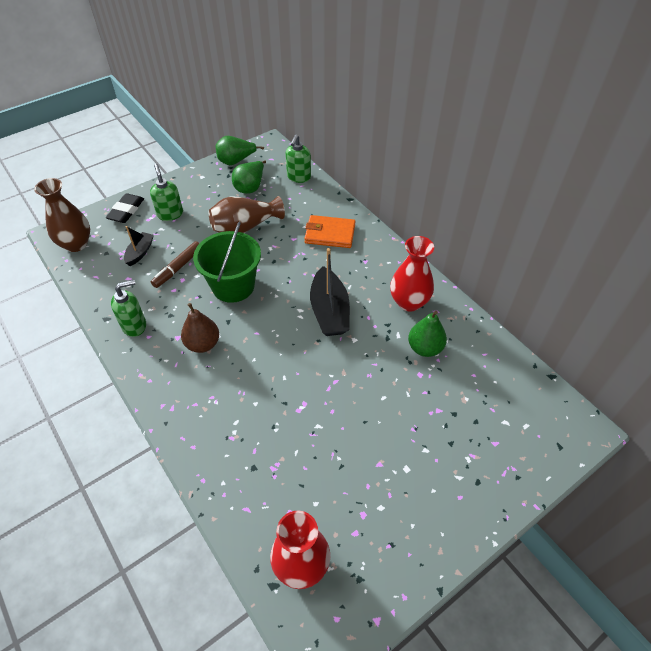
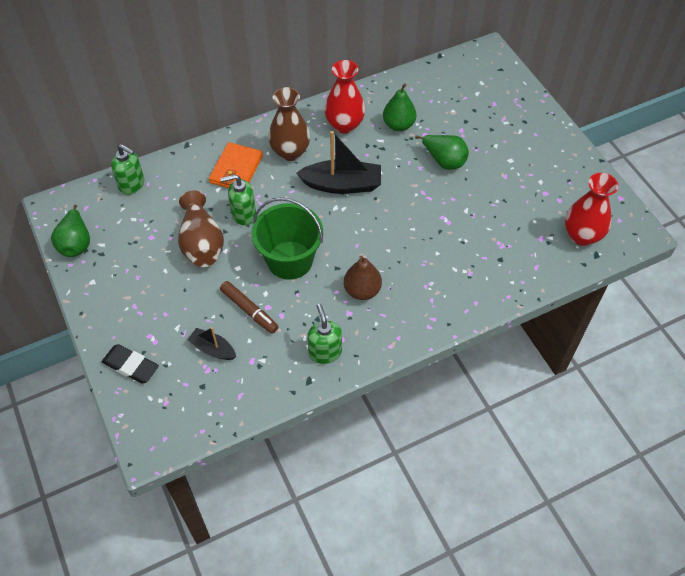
camera: 80 degrees left, 5 degrees up
(76, 244) = (176, 421): brown vase -> brown vase (290, 152)
(170, 214) = (153, 317): green soap dispenser -> green soap dispenser (243, 214)
(250, 187) = (133, 232): green pear -> green pear (444, 161)

